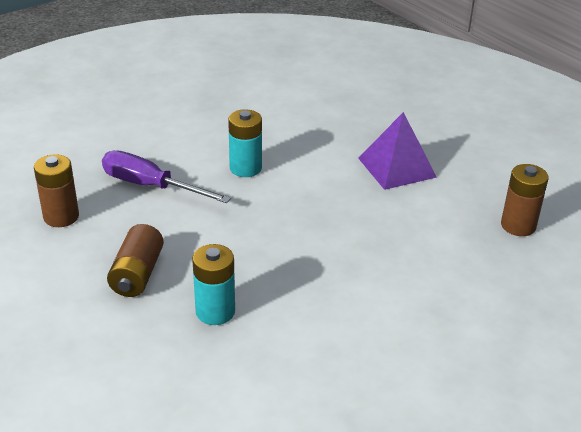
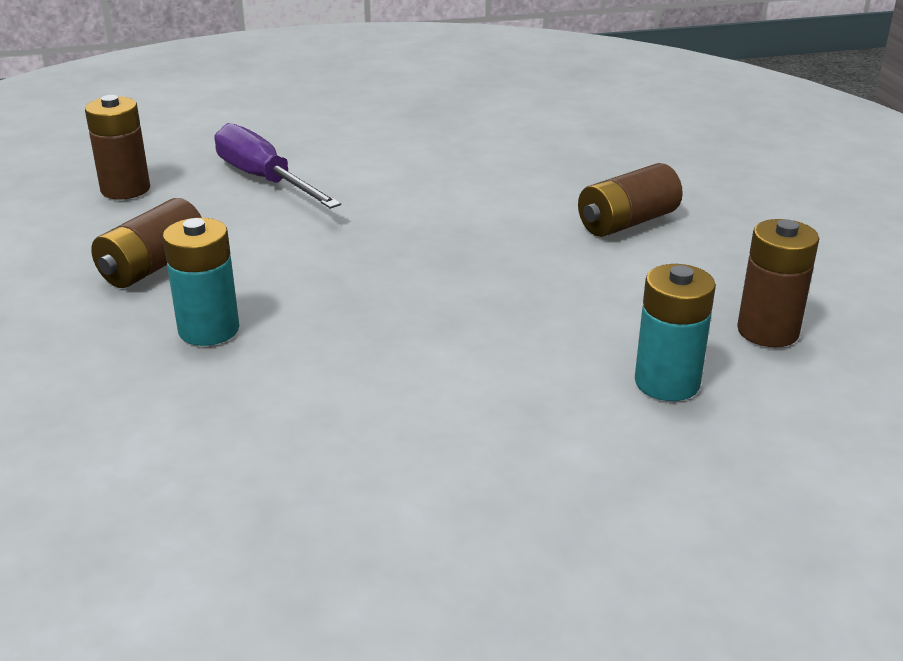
camera: 25 degrees right, 5 degrees down
(245, 168) = (405, 184): turquoise battery -> turquoise battery (667, 383)
(396, 167) = (627, 222): purple pyramid -> brown battery

